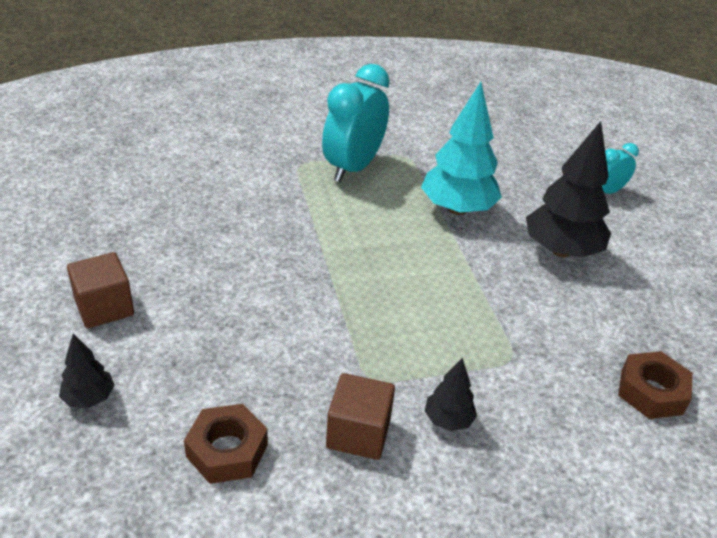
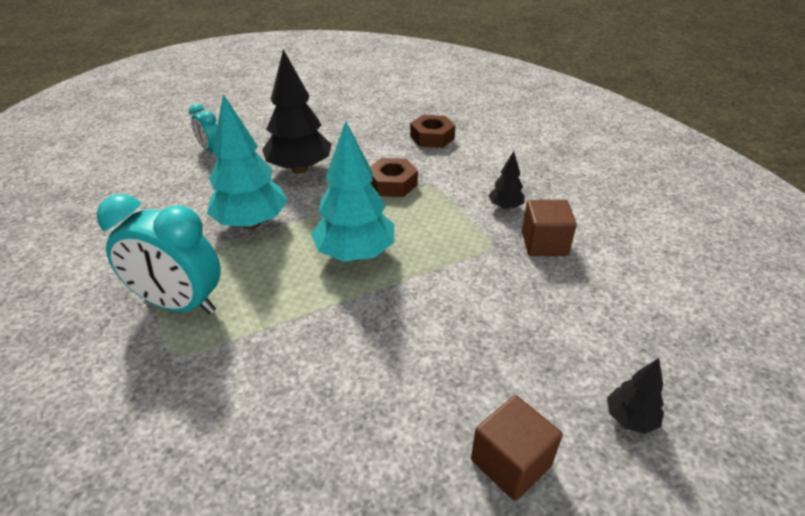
camera: 100 degrees left, 0 degrees up
(227, 450) = (609, 306): brown nut -> brown nut (392, 184)
(387, 268) = (355, 254): none -> turquoise tree

